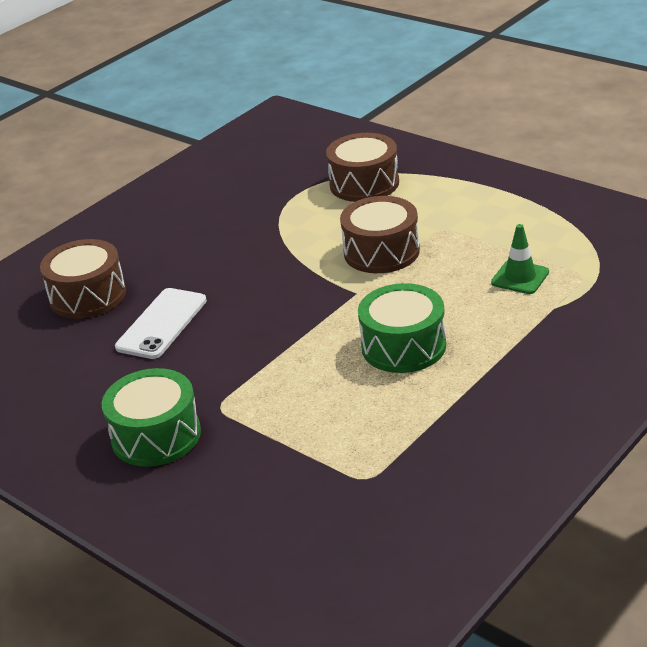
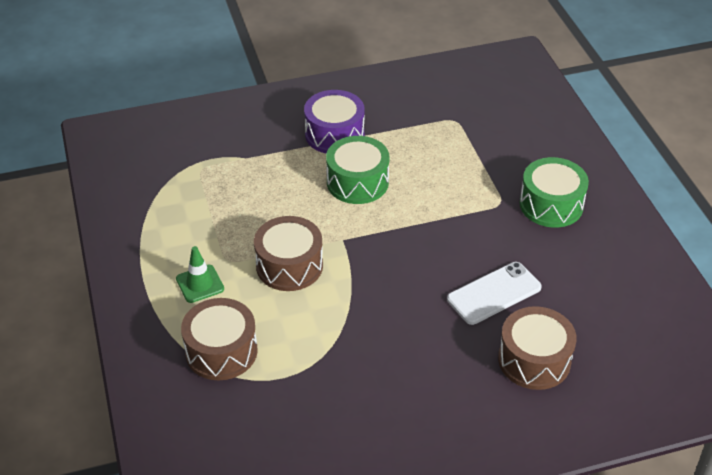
camera: 150 degrees left, 10 degrees up
(494, 380) = (334, 134): none -> purple drum
(520, 277) = (235, 189): green traffic cone -> green traffic cone (200, 284)

